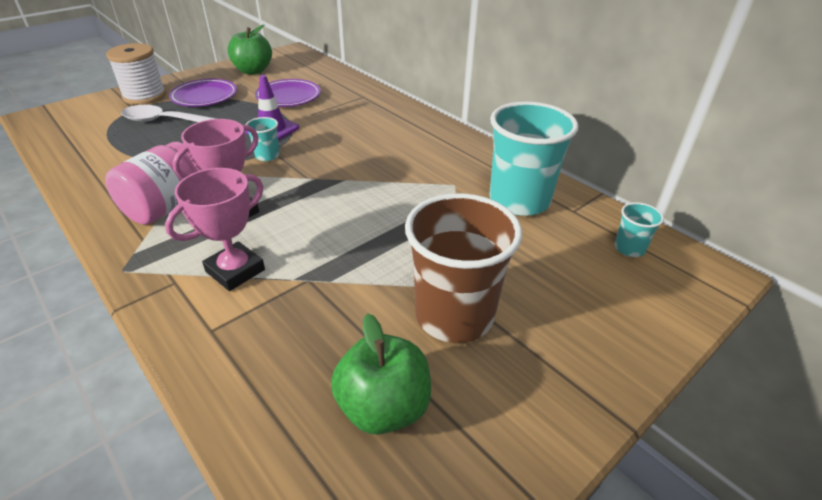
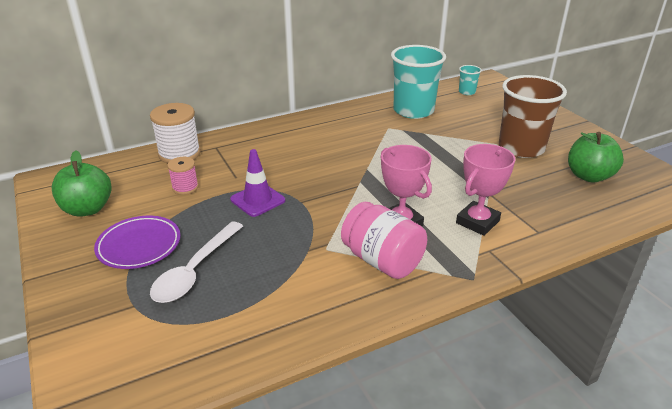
camera: 75 degrees left, 5 degrees down
(145, 96) = (97, 298): white spool -> white spool (179, 154)
(235, 271) = (477, 222): pink trophy -> pink trophy turned 75 degrees clockwise
(267, 156) = (310, 204): turquoise cup -> none
(288, 97) = (185, 187): purple plate -> pink spool

